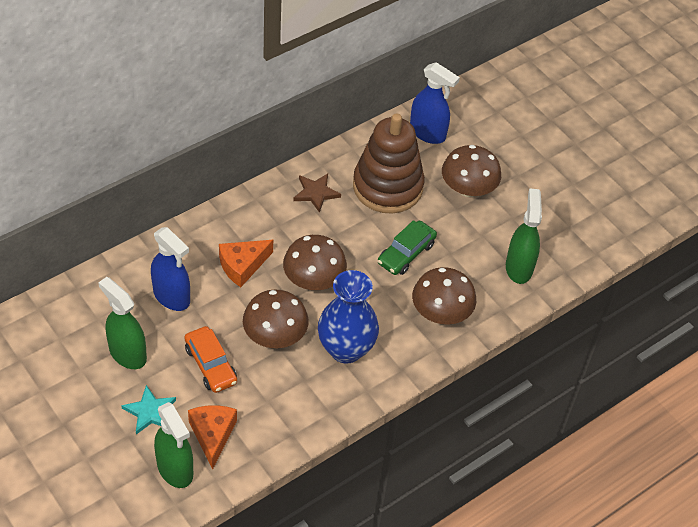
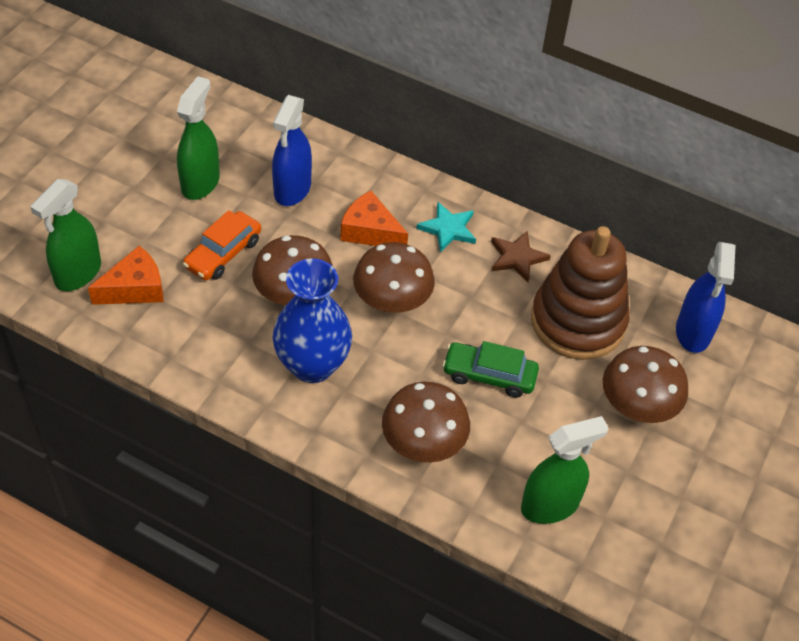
camera: 65 degrees right, 0 degrees up
(150, 412) = (138, 227): turquoise star -> turquoise star (448, 229)

